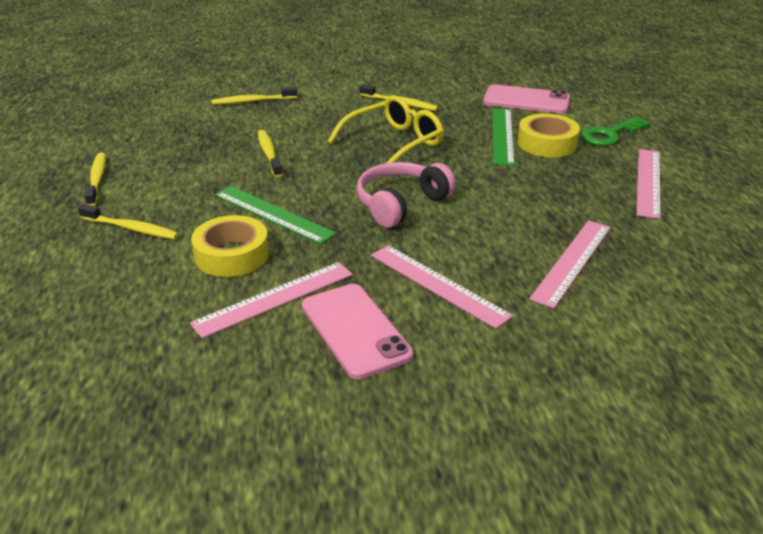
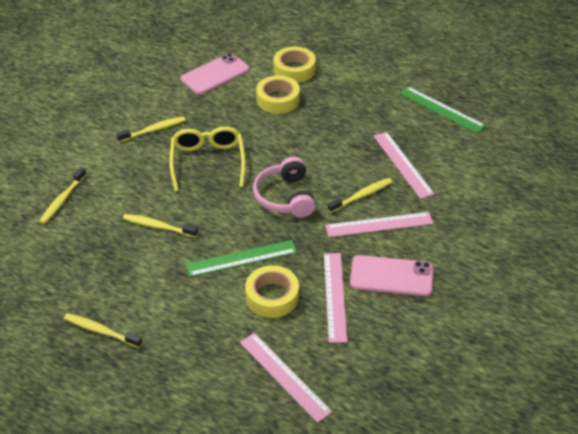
camera: 55 degrees left, 10 degrees up
(131, 228) = (193, 334): yellow toothbrush -> yellow toothbrush (361, 196)
(502, 135) = (249, 111): green ruler -> green ruler (441, 109)
(610, 134) = (294, 70): green key -> yellow tape
(648, 182) = (358, 90): pink ruler -> pink ruler (284, 376)

